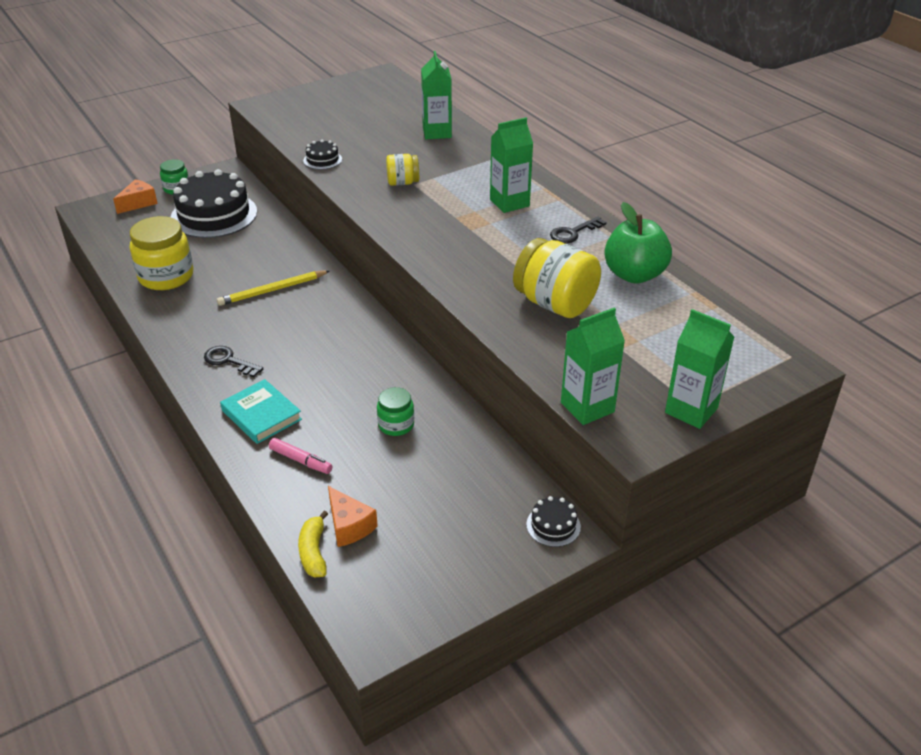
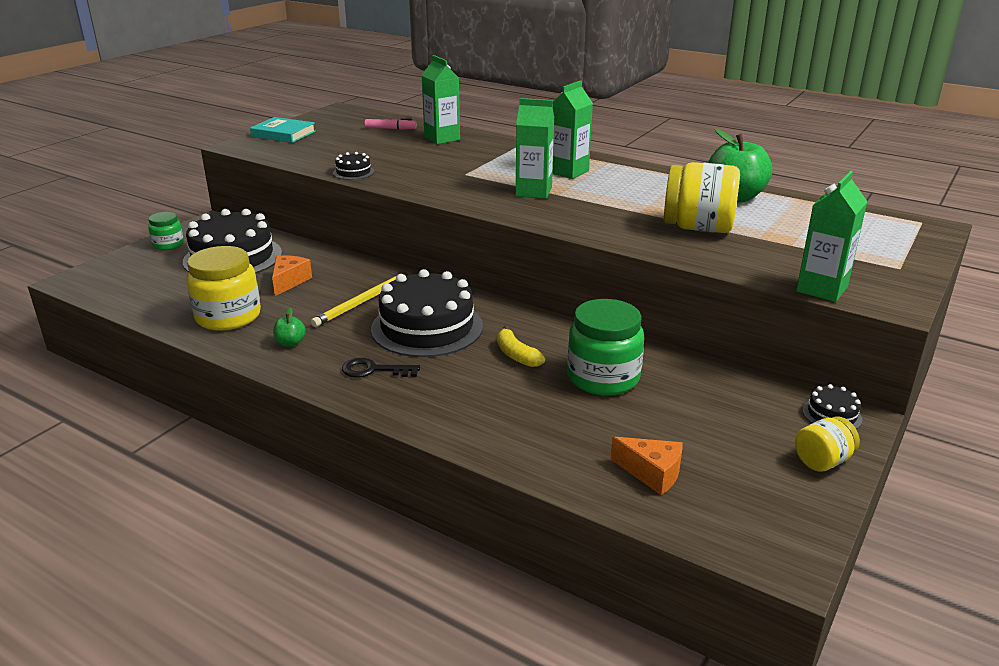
camera: 25 degrees left, 10 degrees down
(139, 203) = (133, 264): orange cheese -> orange cheese (289, 281)
(190, 316) = (290, 343): none -> green apple
(261, 415) = (458, 406): turquoise book -> turquoise book (283, 134)
(300, 460) = (541, 433): pink marker -> pink marker (390, 129)
(302, 331) = (427, 327): none -> black cake
(314, 552) = (642, 507): yellow banana -> yellow banana (516, 355)
(396, 425) = (603, 378): green jar -> green jar, size x1.83
(403, 183) = (453, 175): yellow jar -> yellow jar (822, 461)
(573, 233) = (649, 181): black key -> none
(691, 410) = (902, 271): green carton -> green carton (534, 192)

